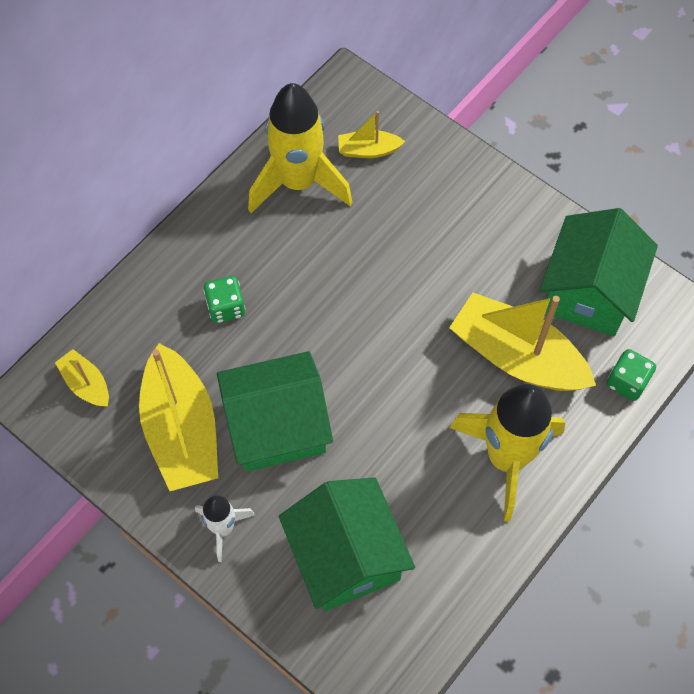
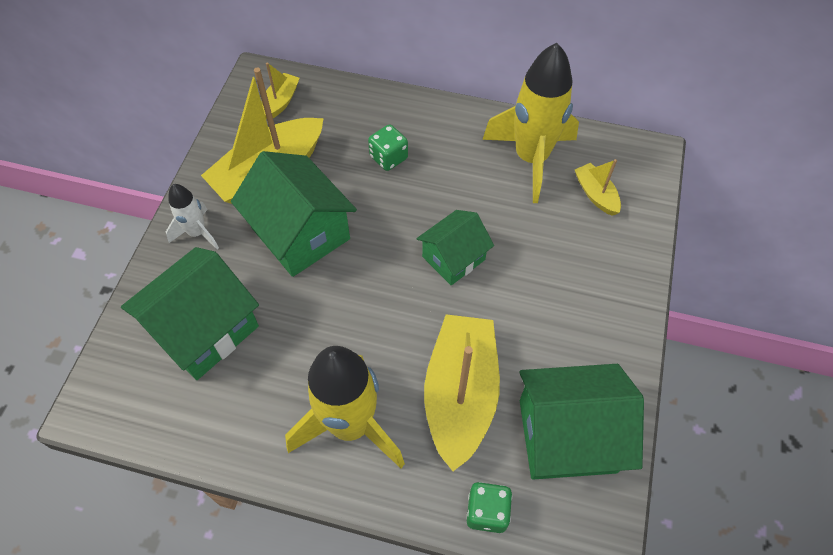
camera: 65 degrees right, 5 degrees down
(376, 300) = (453, 258): none -> green house

